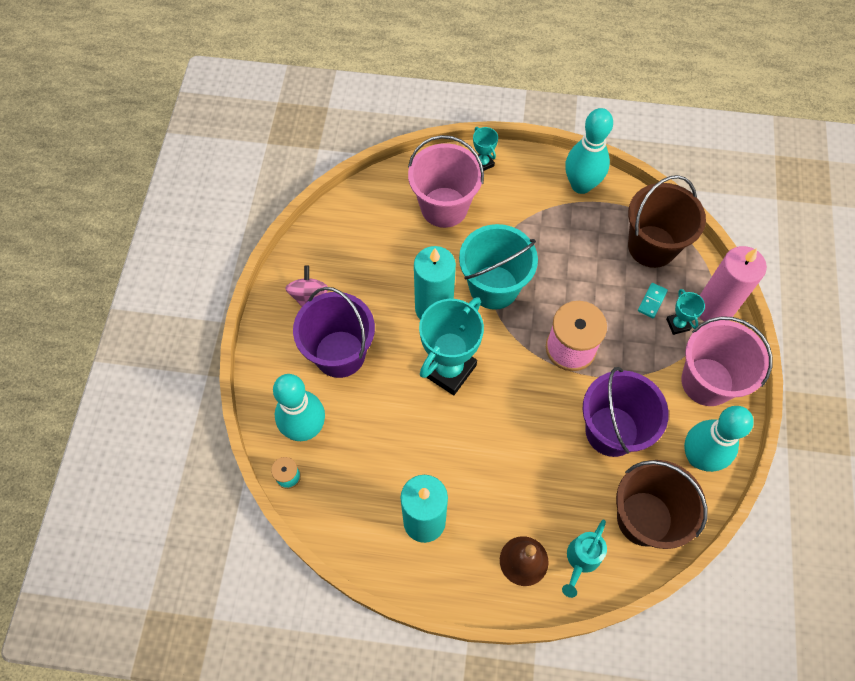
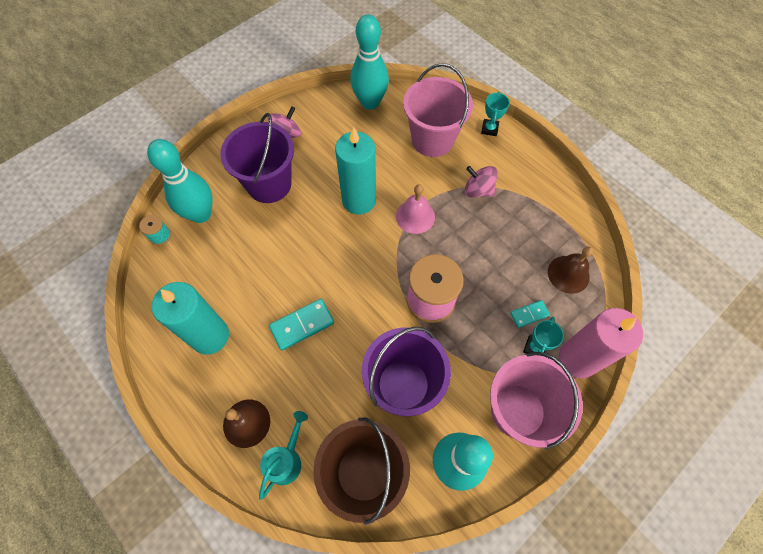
camera: 40 degrees right, 0 degrees up
(448, 369) = (328, 248): turquoise trophy -> none
(491, 450) = (302, 325): none -> turquoise domino
(493, 287) = (415, 216): turquoise bucket -> pink bell
(523, 226) = (478, 190): none -> pink spinning top
(581, 185) = (551, 192): turquoise bowling pin -> turquoise bowling pin (370, 102)
(581, 560) = (287, 460): turquoise watering can -> turquoise watering can turned 135 degrees clockwise
(652, 246) = (568, 274): brown bucket -> brown bell

